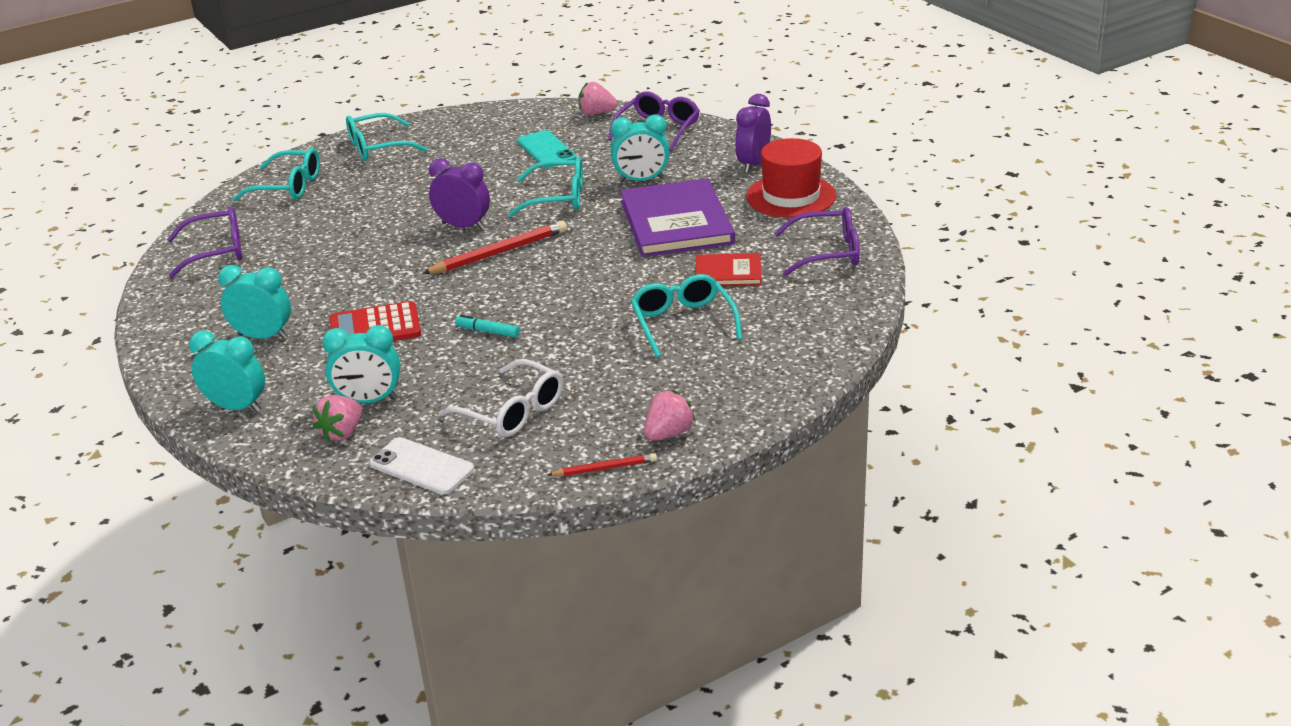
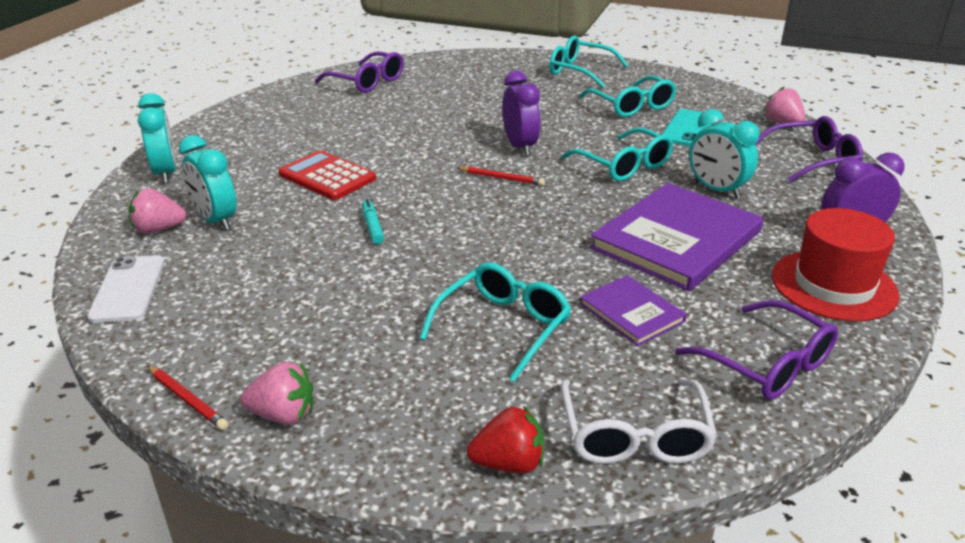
camera: 50 degrees right, 0 degrees up
(263, 336) = (271, 142): turquoise clock -> none
(288, 186) = (481, 67): turquoise glasses -> turquoise glasses (632, 106)
(500, 253) = (502, 178): red pencil -> red pencil, size x0.56
(513, 411) = (252, 297): white glasses -> white glasses (634, 436)
(728, 273) = (631, 312): red book -> purple book
(805, 368) = (509, 463): none -> red strawberry

